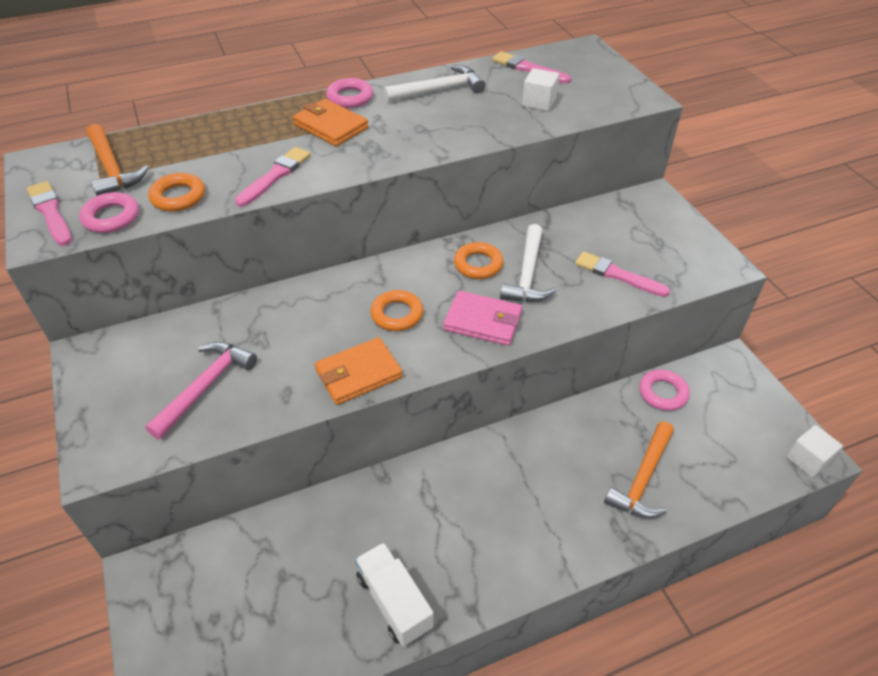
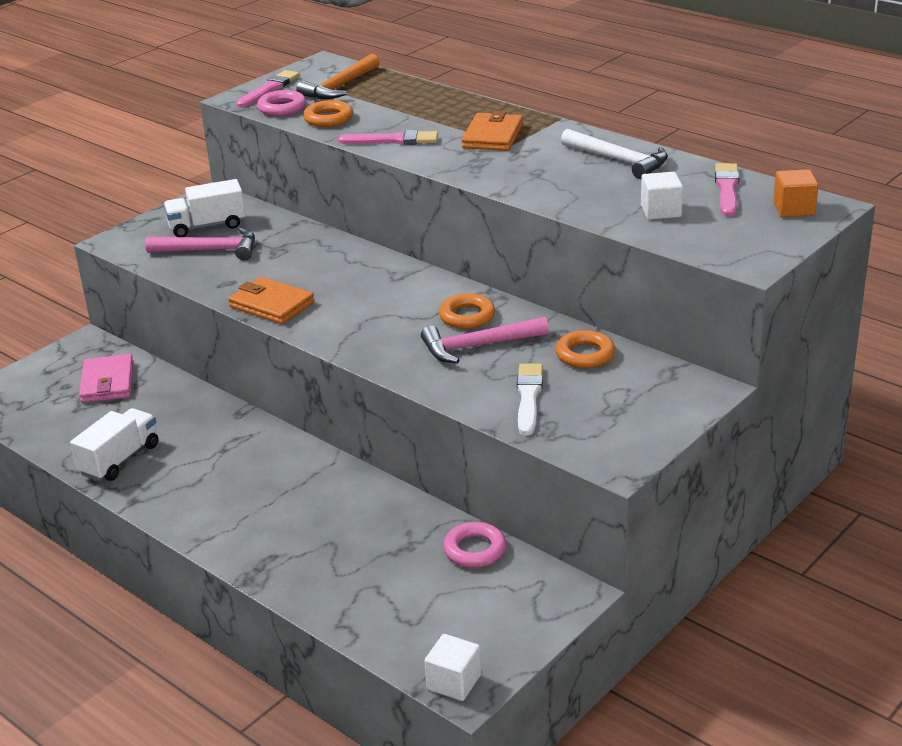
camera: 65 degrees right, 15 degrees down
(150, 374) = (207, 226): none -> white truck
(350, 97) = (551, 129): pink ring -> none
(397, 314) = (358, 298): orange ring -> orange ring (585, 355)
(482, 321) = (386, 341): pink wallet -> pink wallet (107, 382)
(527, 274) = (478, 346): white hammer -> pink hammer
(579, 58) = (794, 209): none -> orange cube
(617, 275) = (528, 397): pink brush -> white brush
(643, 479) = (339, 563): orange hammer -> none

